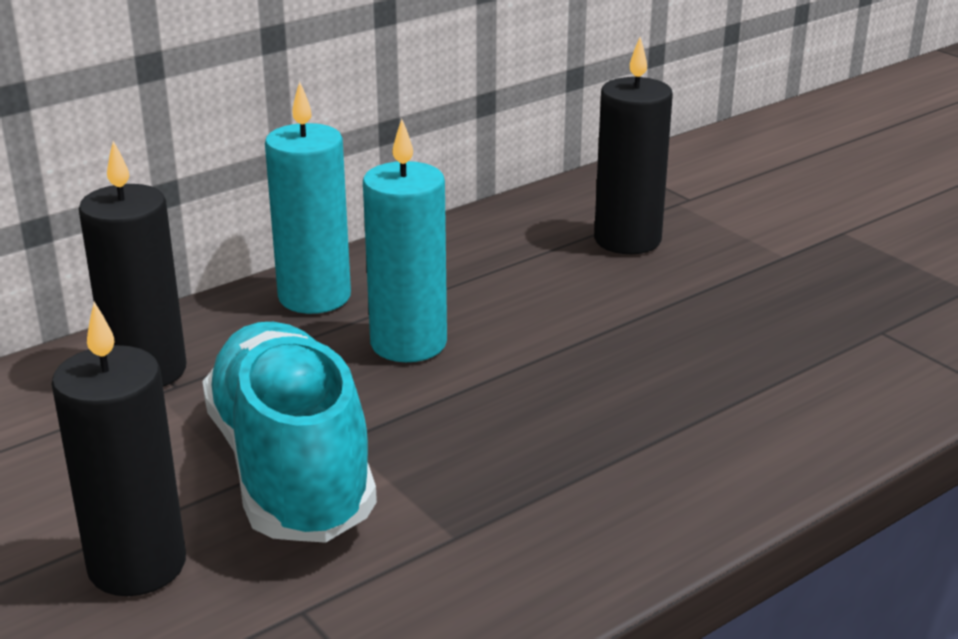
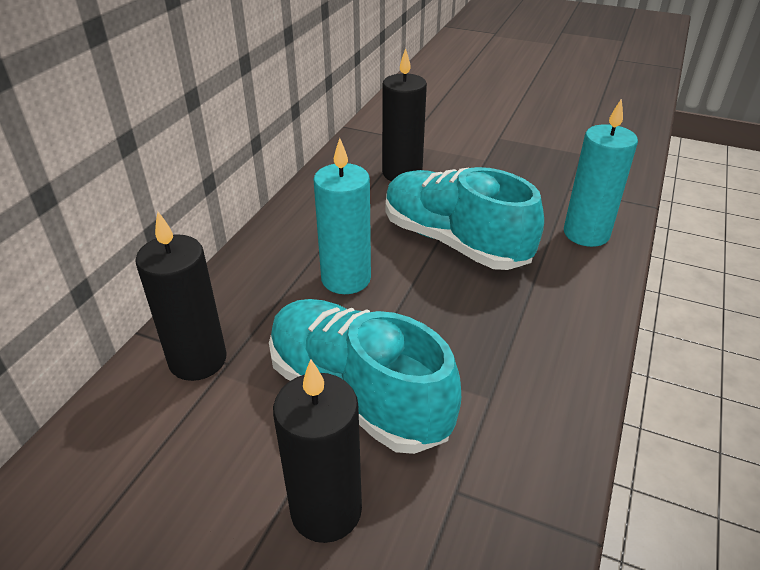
camera: 30 degrees left, 10 degrees up
(314, 297) = (260, 267): turquoise candle -> turquoise candle (586, 234)
(609, 346) = (454, 242): none -> turquoise shoe

